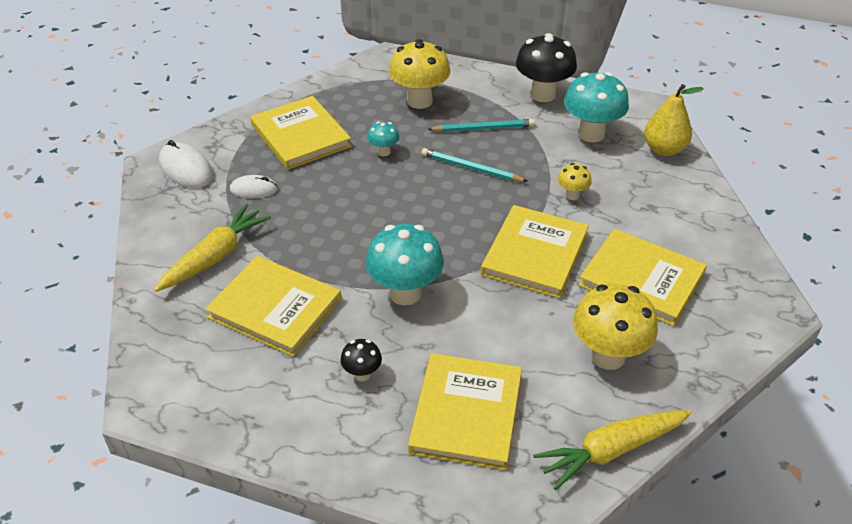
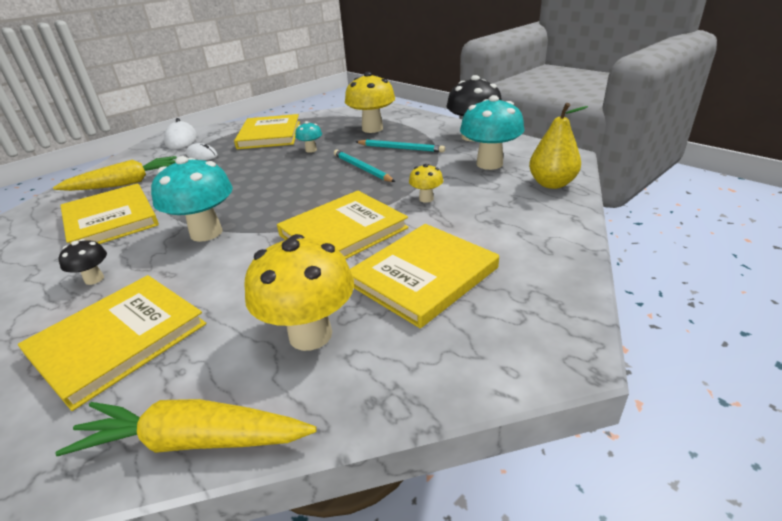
camera: 30 degrees right, 10 degrees down
(641, 279) = (423, 276): yellow book -> yellow book turned 75 degrees clockwise

